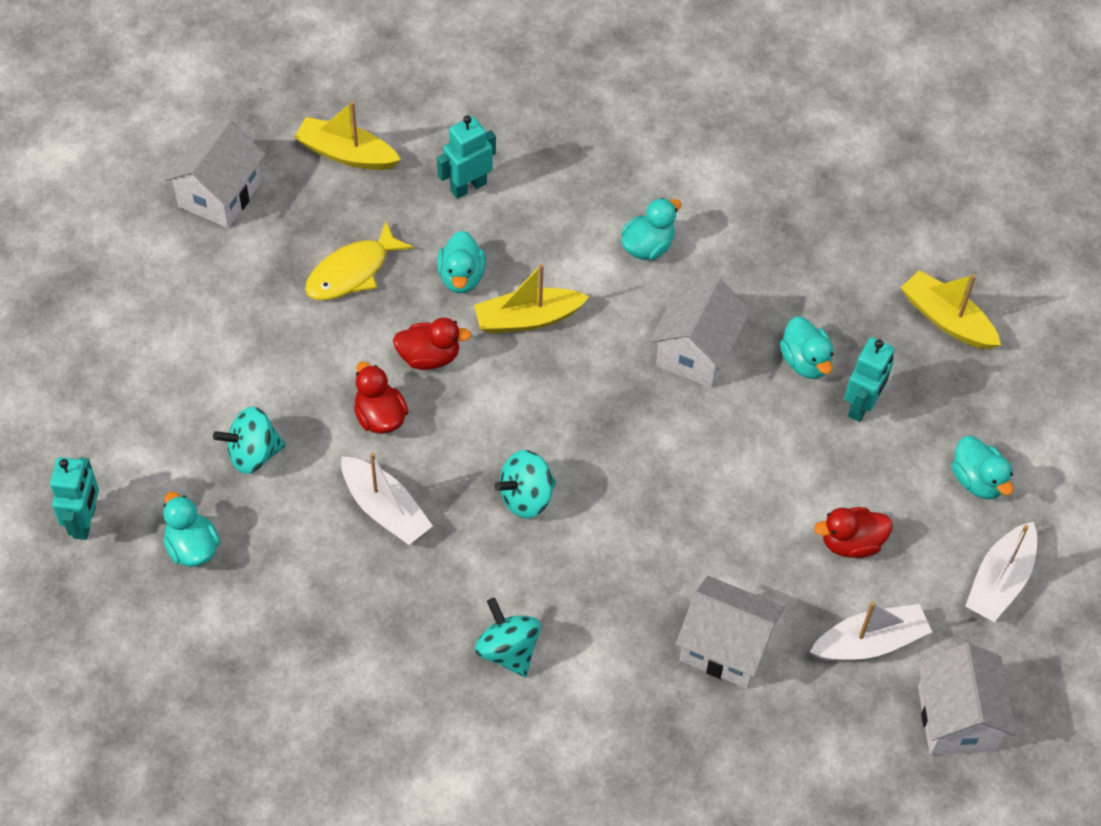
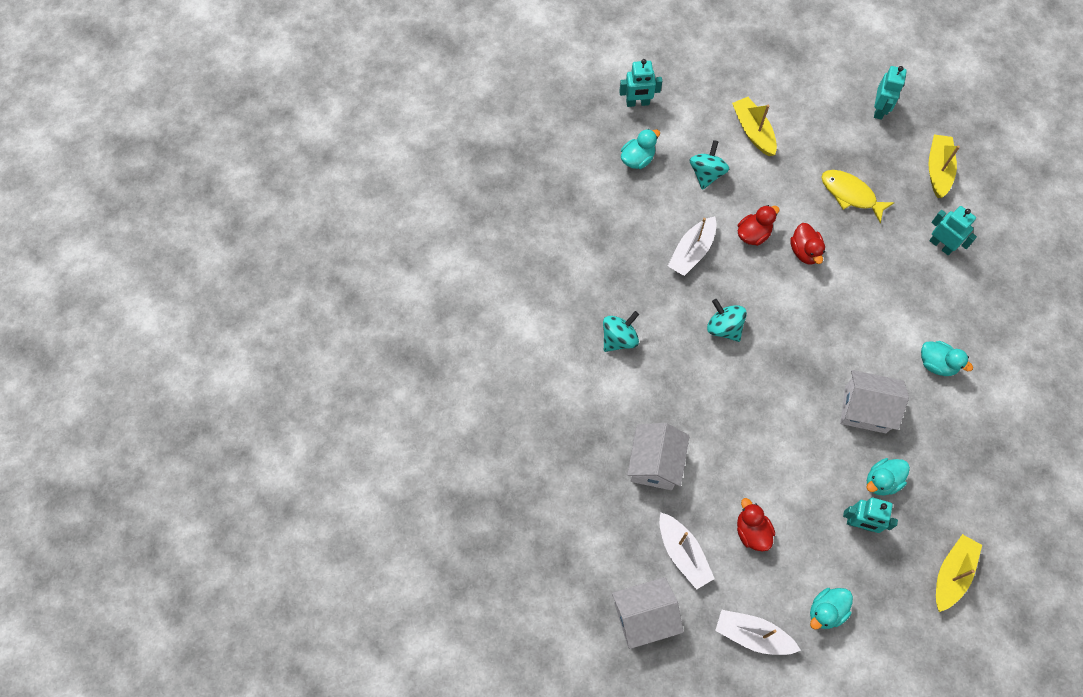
camera: 80 degrees right, 10 degrees up
(220, 194) = (879, 109): white house -> turquoise robot
(253, 454) = (706, 173): turquoise spinning top -> turquoise spinning top turned 45 degrees clockwise
(461, 277) = (870, 256): turquoise duck -> none
(527, 319) = (853, 302): yellow boat -> yellow boat (753, 131)

